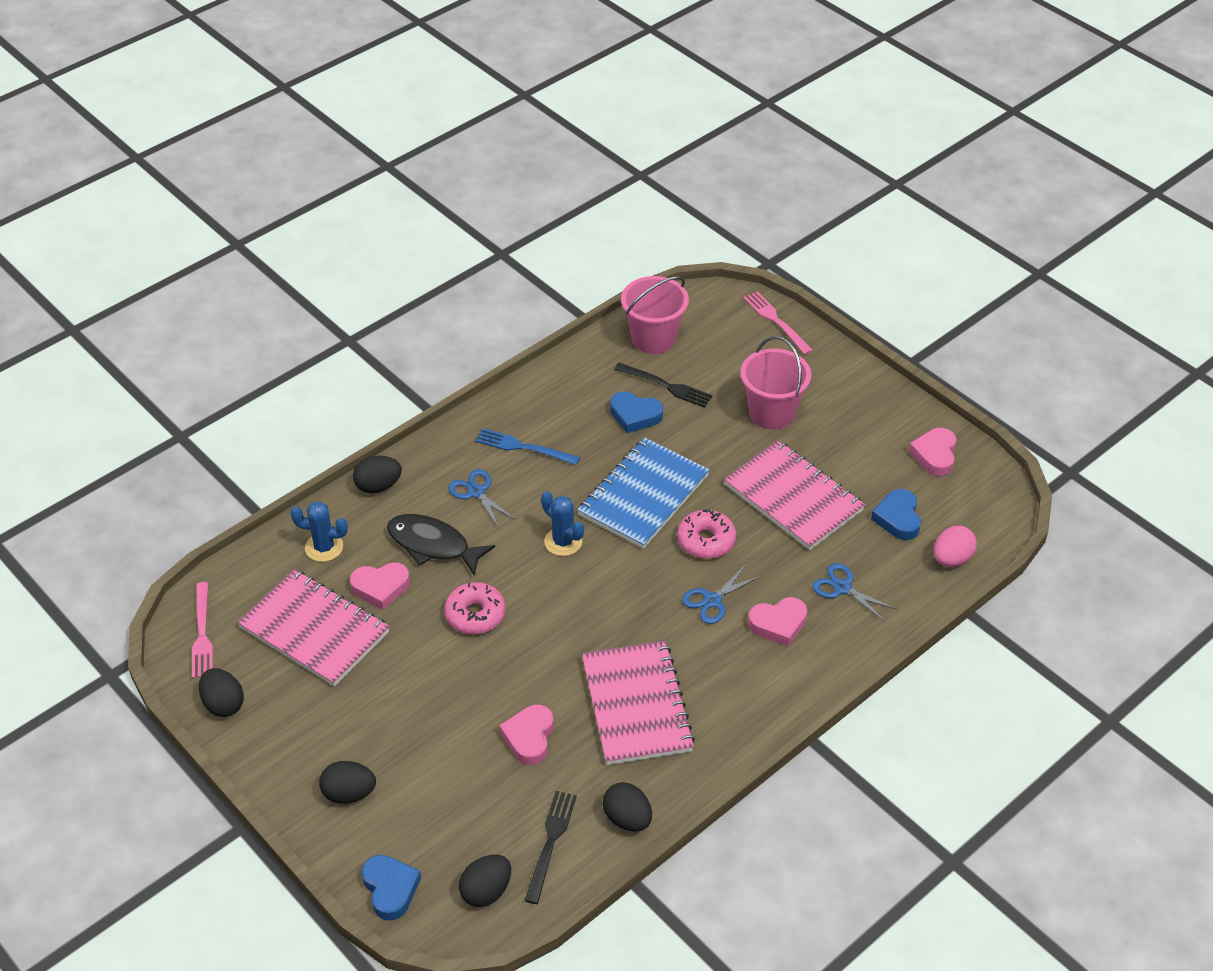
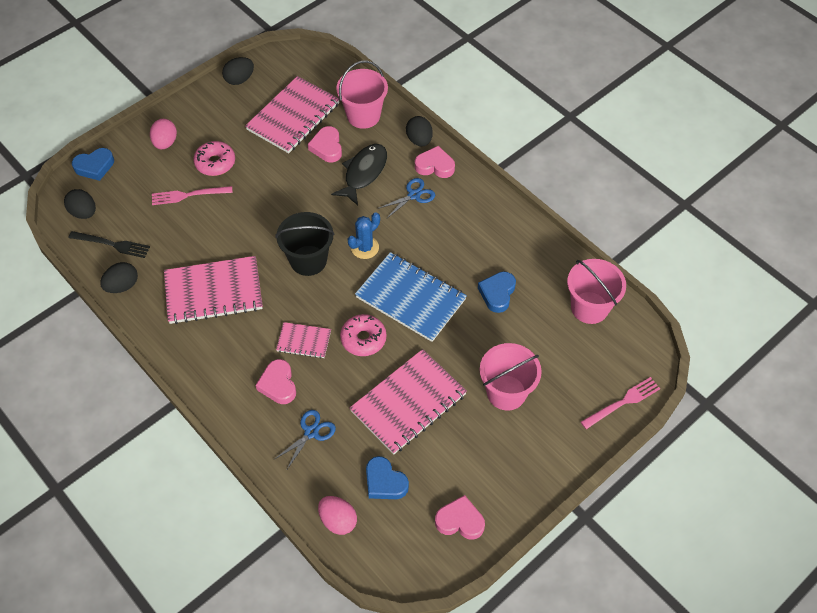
camera: 90 degrees right, 10 degrees up
(202, 634) = (294, 64): pink fork -> pink fork (188, 195)
(324, 547) = (363, 116): blue cactus -> pink bucket
(349, 793) = (165, 143): black egg -> pink egg
(475, 615) = (300, 199): pink donut -> pink donut (215, 163)
(523, 447) = (459, 221): blue fork -> none
(529, 737) = (194, 231): pink heart -> pink heart (435, 166)
(583, 601) = (308, 260): none -> black bucket
(666, 386) = (533, 316): black fork -> none
(712, 600) = (304, 341): blue scissors -> pink notebook
(898, 518) = (384, 482): blue heart -> blue heart turned 135 degrees counterclockwise

